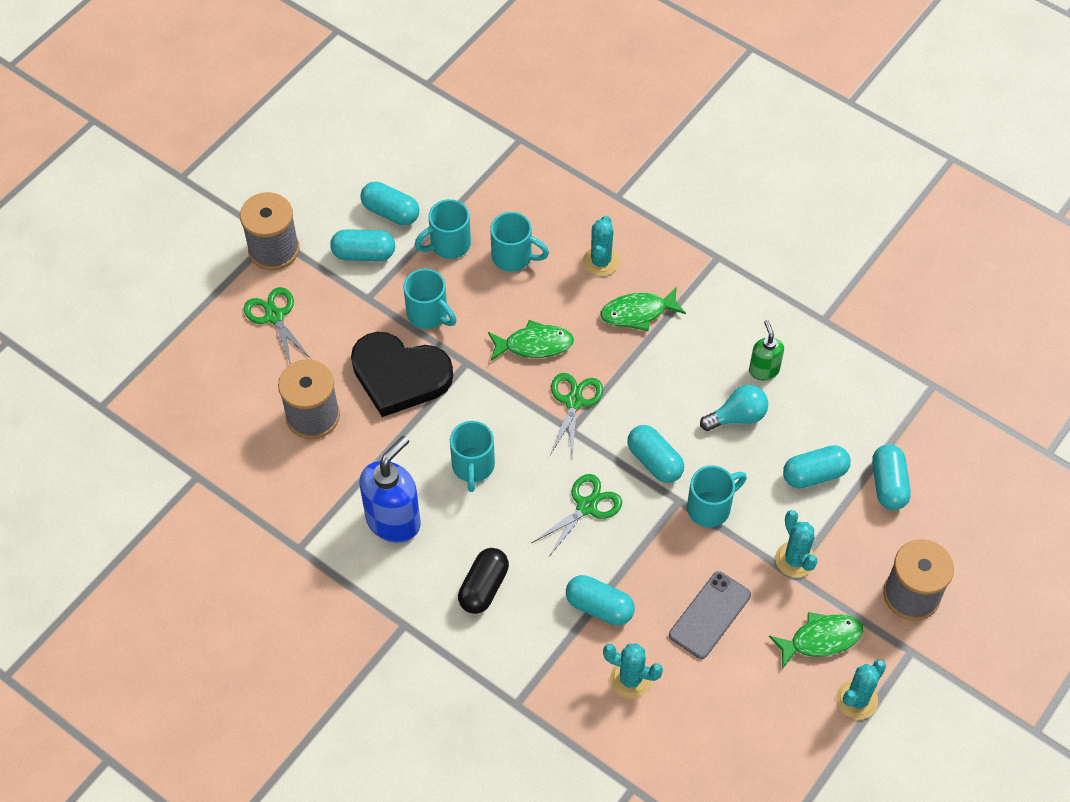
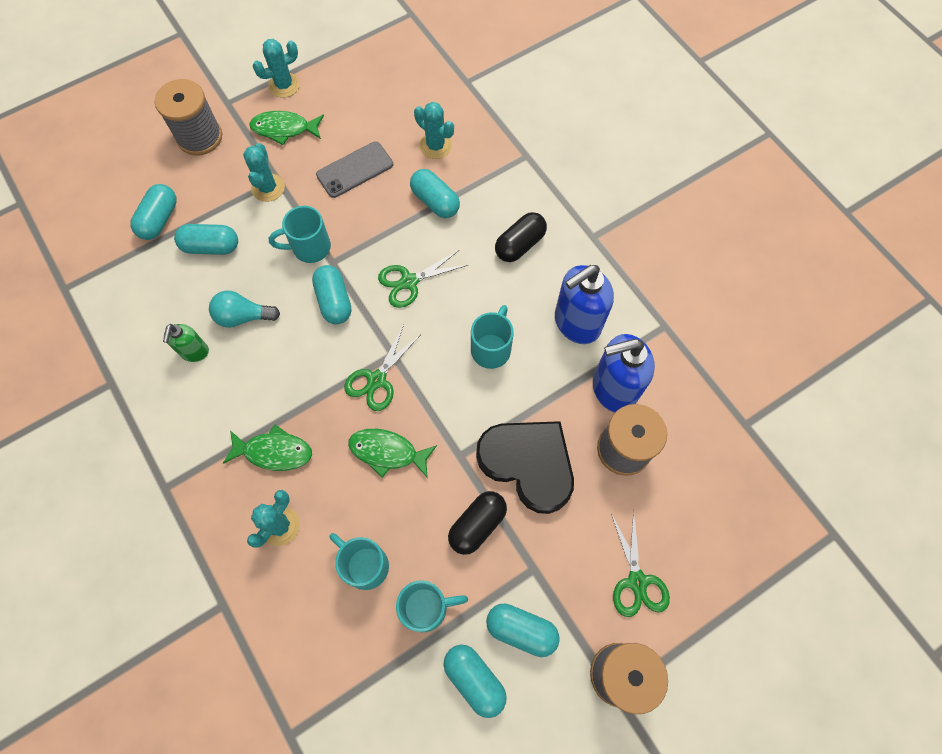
camera: 160 degrees left, 10 degrees up
(337, 468) = (613, 389): none -> blue soap dispenser
(429, 314) = (477, 525): turquoise mug -> black capsule

